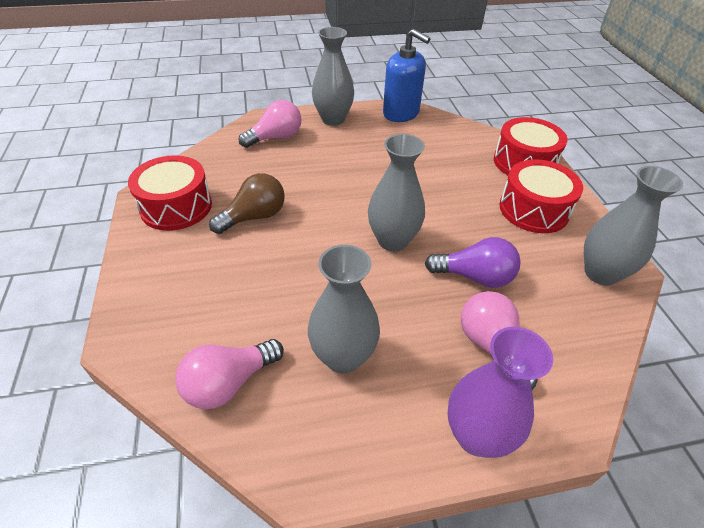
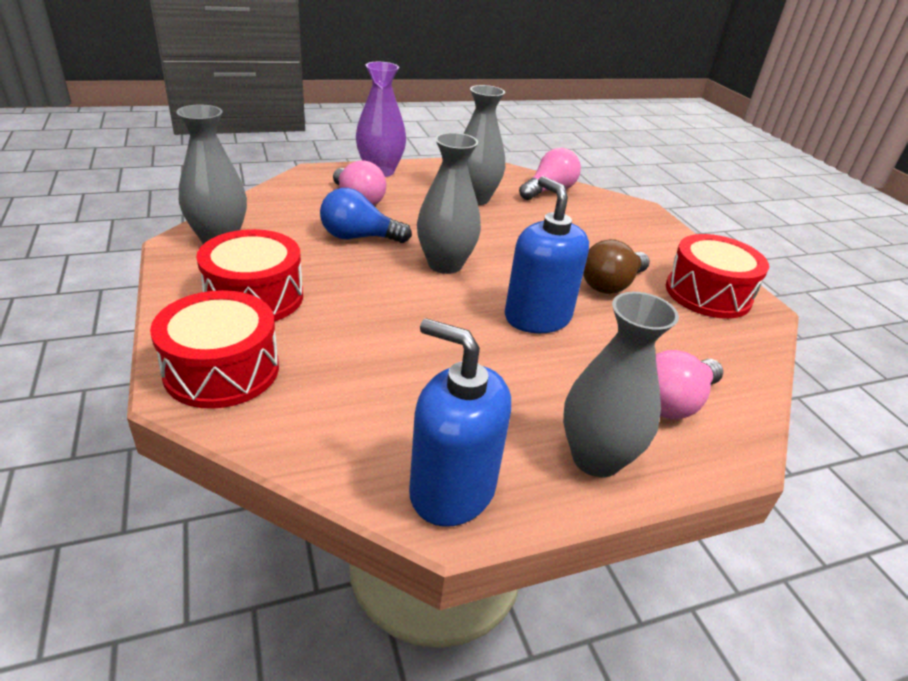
camera: 170 degrees right, 10 degrees down
(331, 189) = (537, 317): none -> blue soap dispenser
(474, 277) = (359, 237): purple light bulb -> blue light bulb

